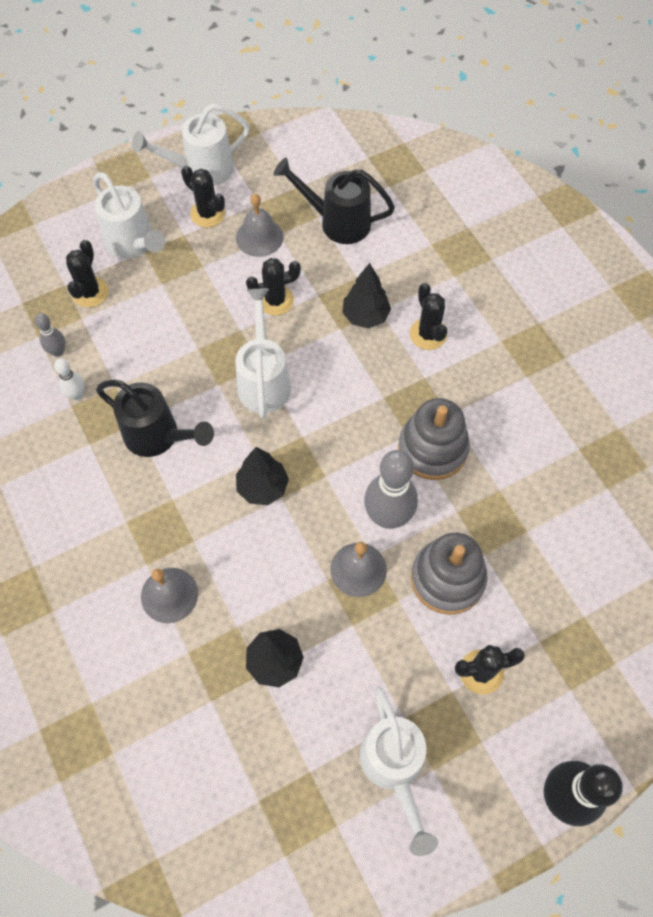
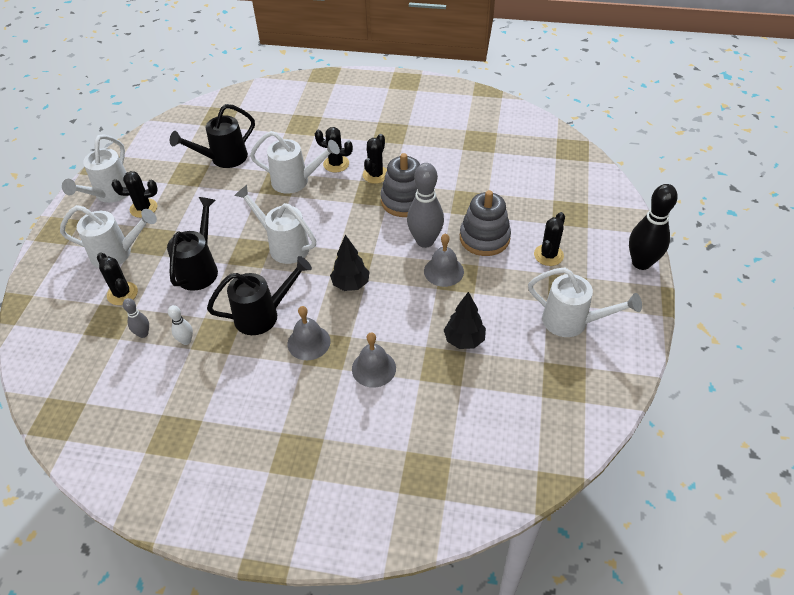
camera: 50 degrees left, 15 degrees down
(171, 331) = (200, 269): none -> black watering can
(259, 237) = (190, 195): grey bell -> grey bell (309, 342)
(275, 300) = (239, 211): black cactus -> black cactus (376, 175)
(365, 316) = (295, 181): black tree -> white watering can

